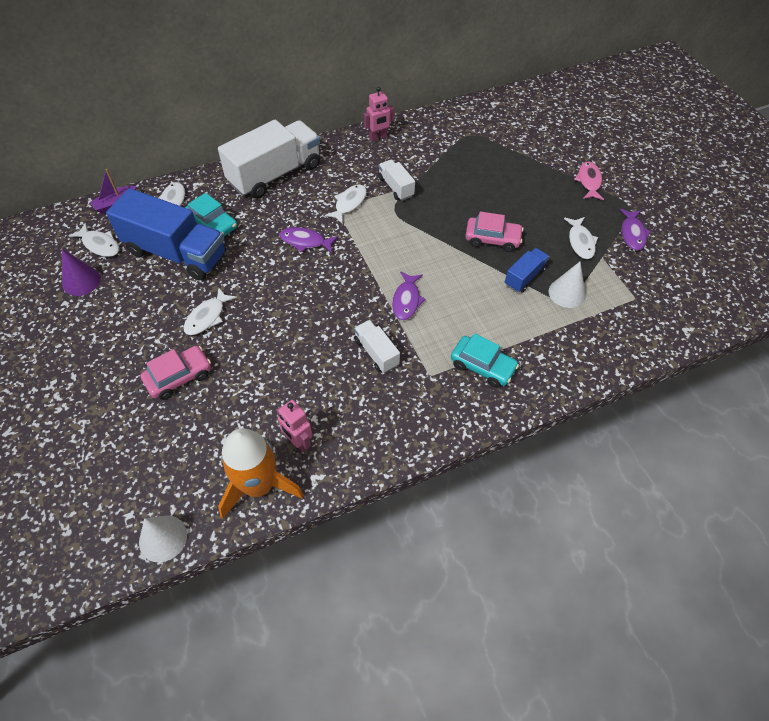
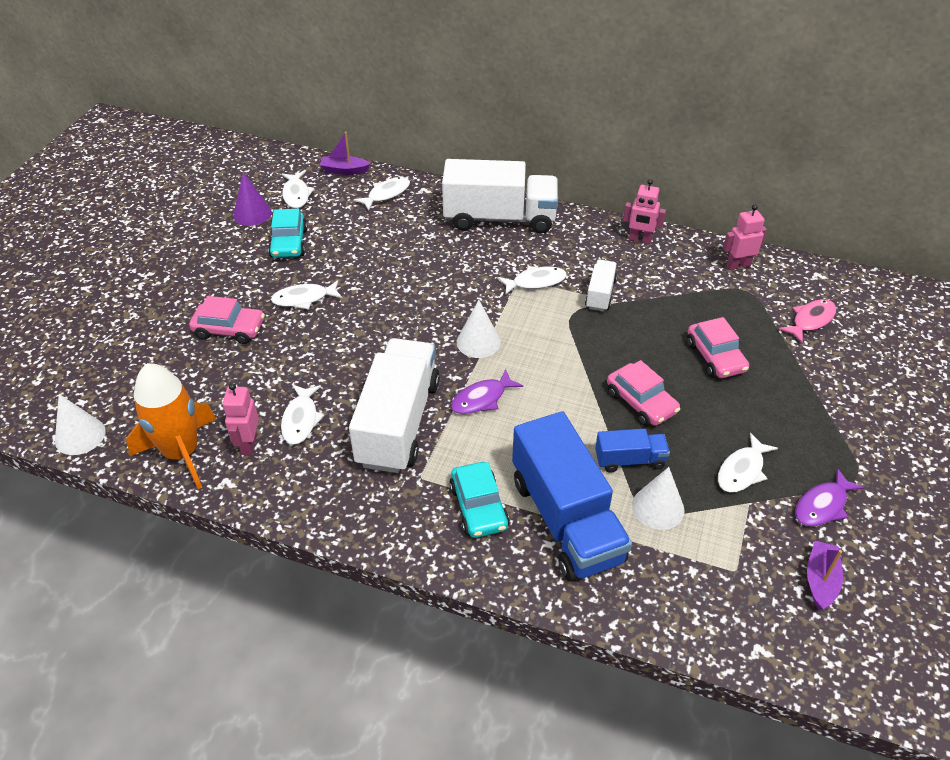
camera: 45 degrees right, 10 degrees down
(176, 253) = (342, 235): blue truck -> blue truck (566, 519)
(213, 224) = (397, 229): turquoise car -> turquoise car (289, 243)
(305, 241) = (455, 290): purple fish -> none
(312, 398) = (301, 420): none -> white fish
(361, 266) = (478, 342): none -> white cone
(376, 352) = (398, 423): white truck -> white truck, size x2.10
(448, 121) = (738, 265): none -> pink robot
(498, 186) = (715, 357): none -> pink car
(589, 181) = (837, 418): pink fish -> pink fish (811, 320)
(672, 273) = (820, 580): none -> purple boat

